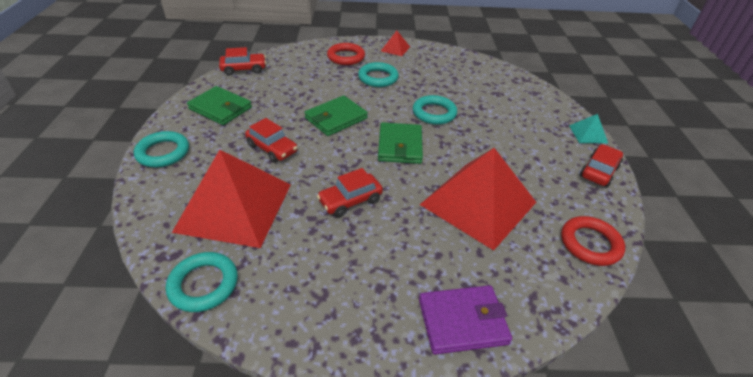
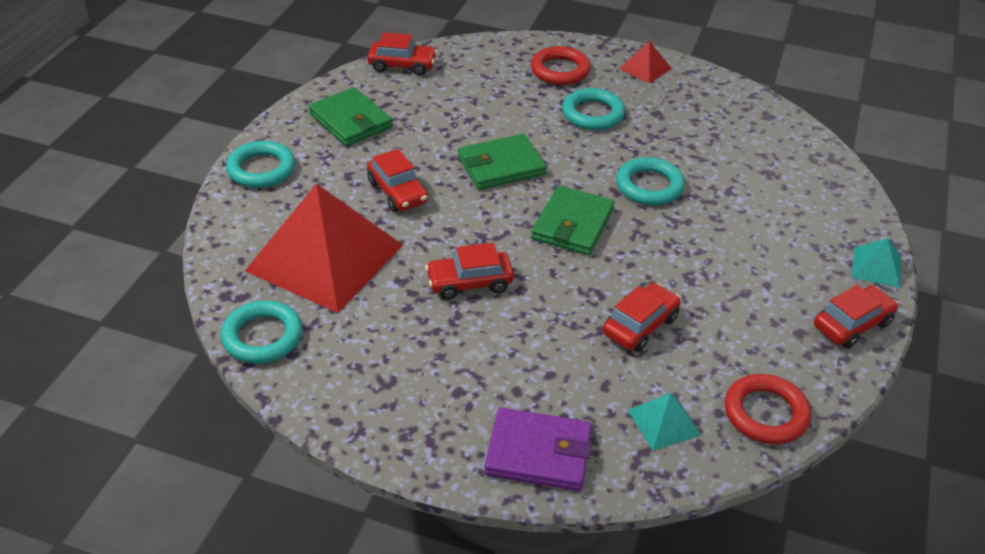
camera: 20 degrees right, 0 degrees up
(478, 203) = (640, 326): red pyramid -> red car
(533, 269) = (663, 422): none -> turquoise pyramid

